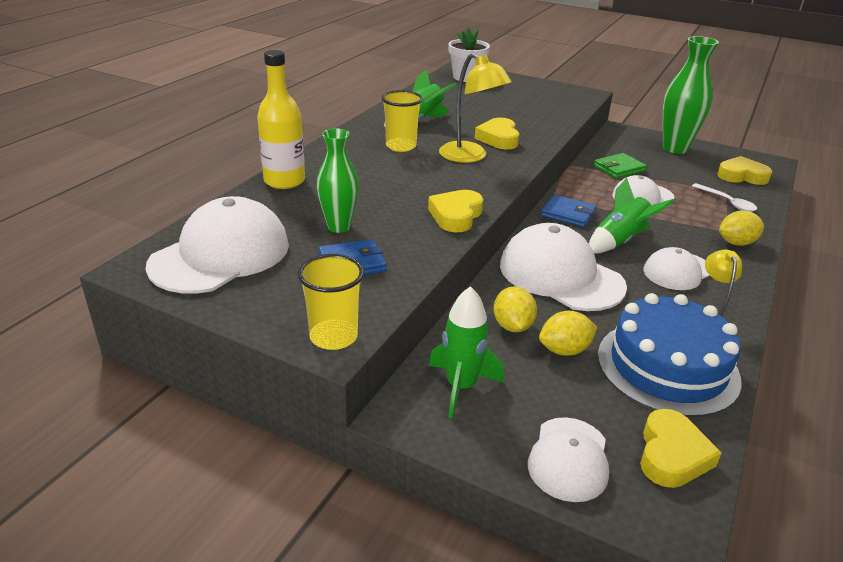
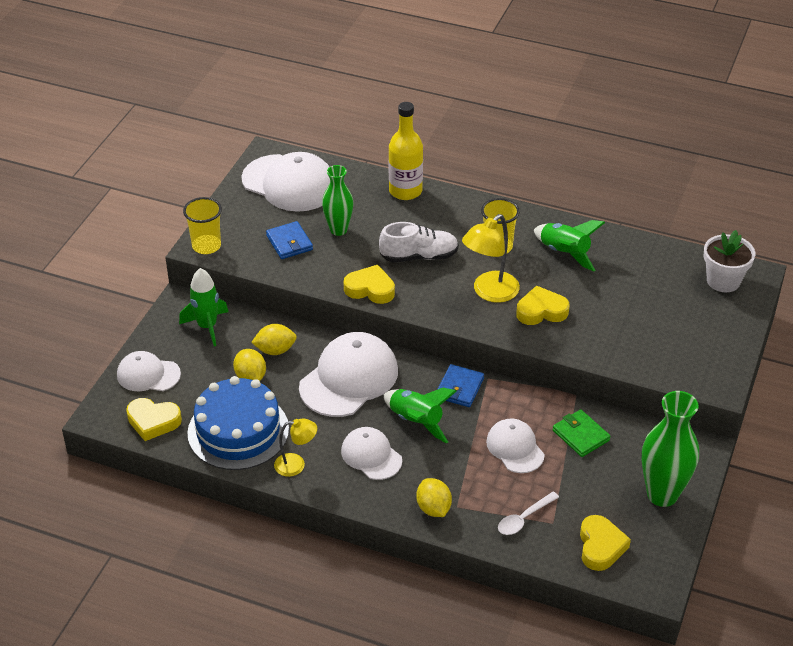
camera: 85 degrees right, 10 degrees up
(405, 184) = (419, 256): none -> white shoe

